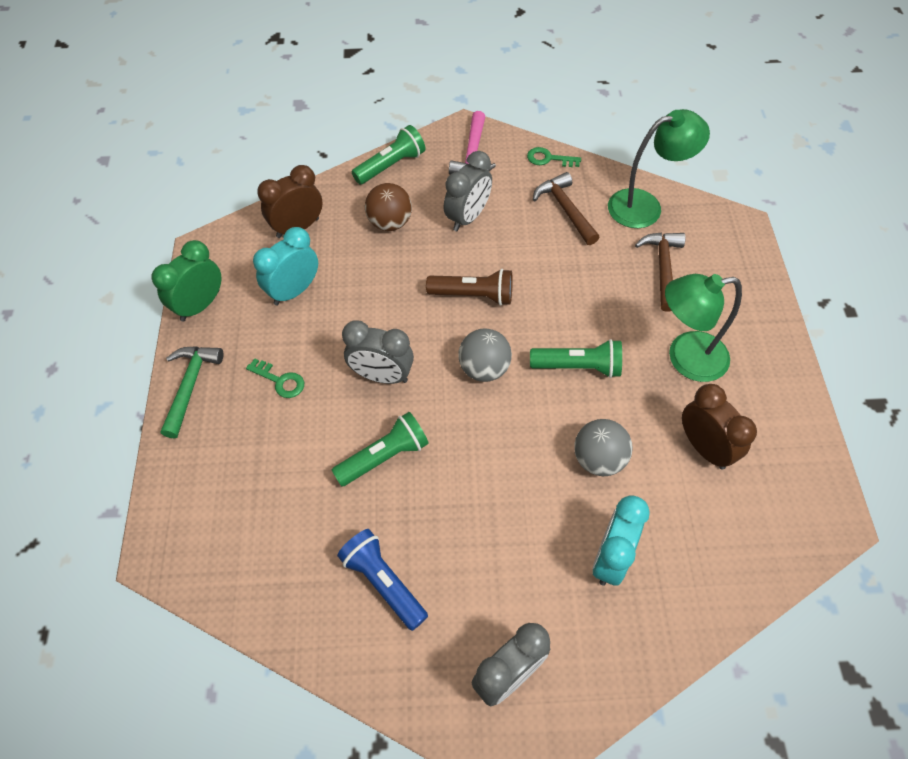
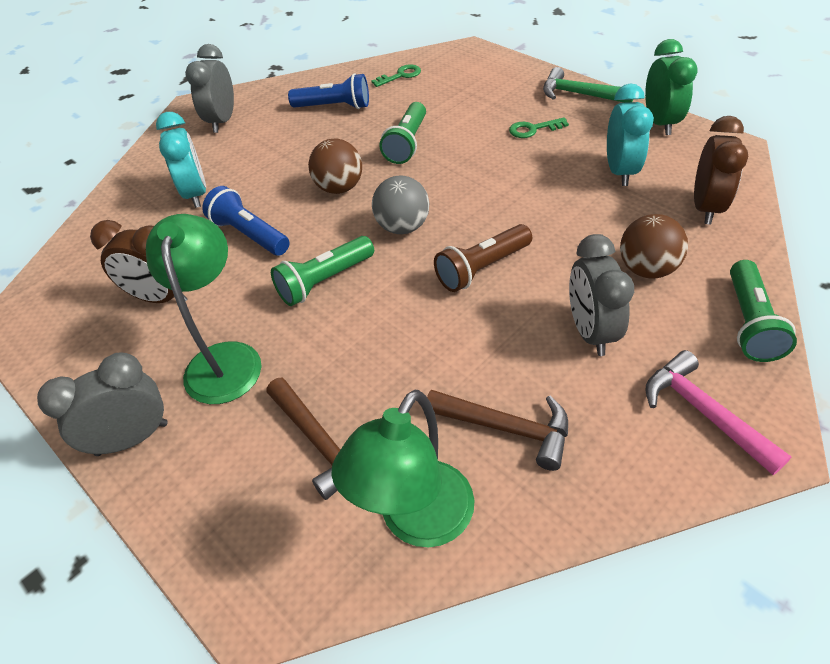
camera: 140 degrees right, 10 degrees down
(190, 386) = (580, 94): green hammer -> green hammer turned 150 degrees clockwise
(382, 376) = (472, 174): grey clock -> grey clock (132, 438)
(488, 451) = (339, 188): none -> brown ball
(549, 159) = (615, 490): green key -> green key (400, 76)
(598, 459) = (249, 235): grey ball -> blue flashlight
(685, 358) = (224, 358): green lamp -> green lamp turned 45 degrees counterclockwise

